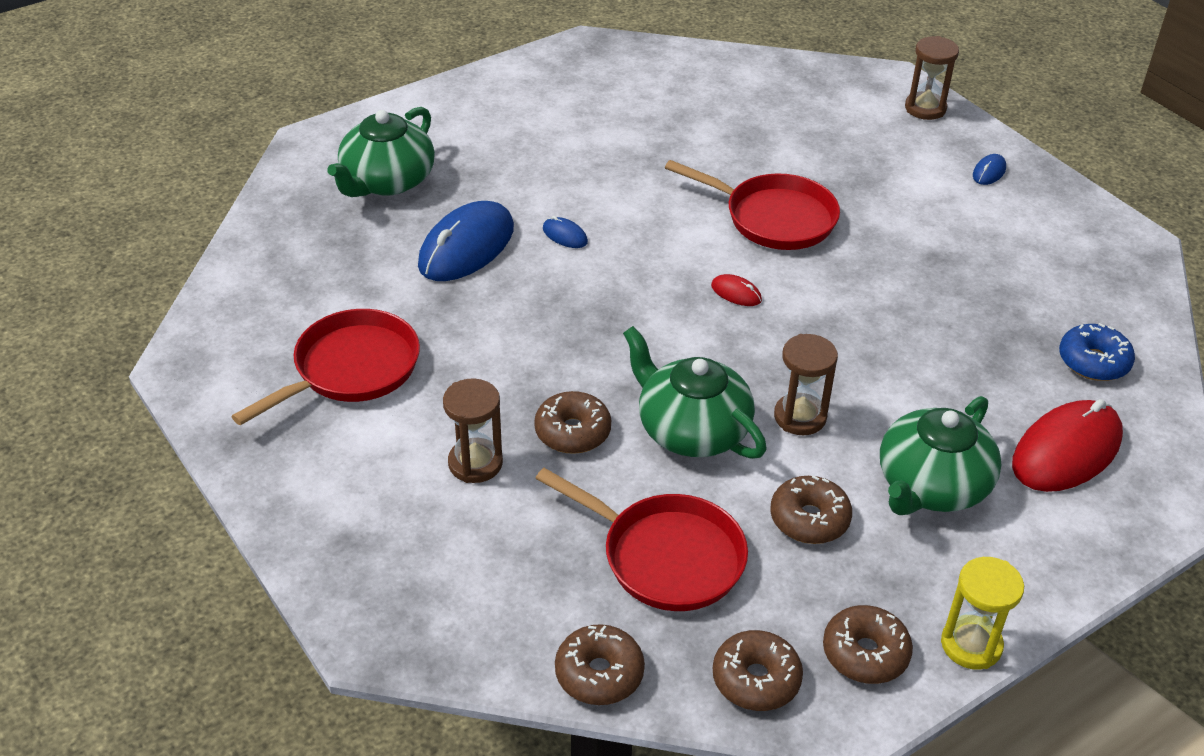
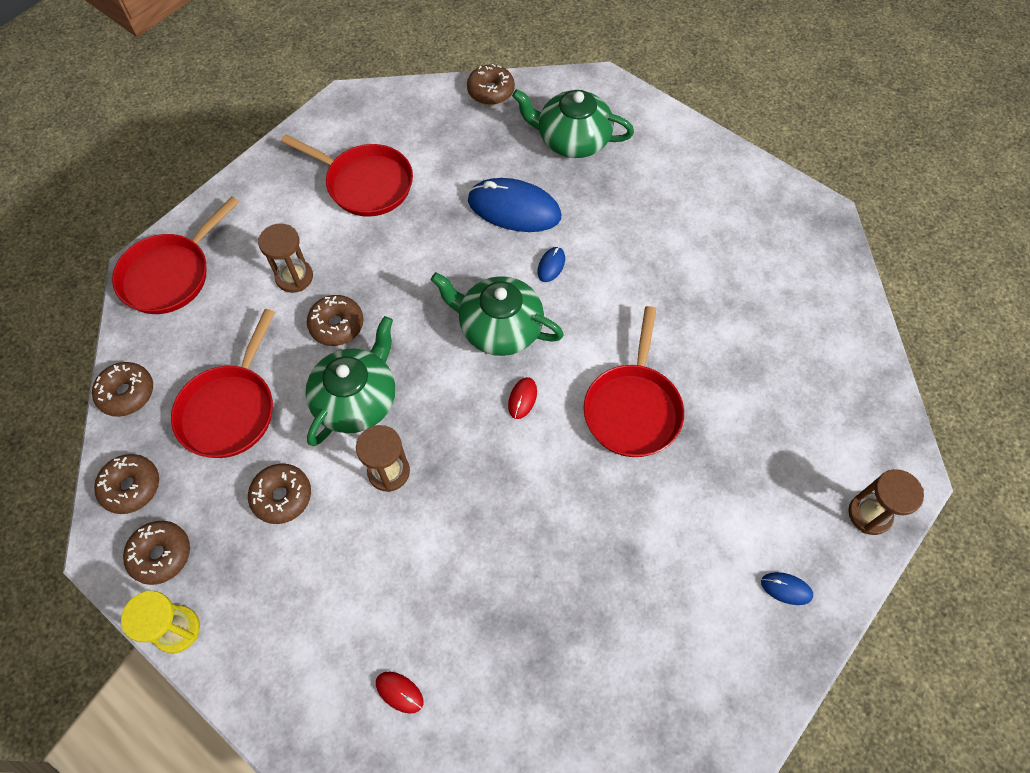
camera: 75 degrees right, 20 degrees up
(262, 229) = (491, 91): none -> brown donut
(404, 602) = (171, 274): none -> red pan
(931, 486) = (334, 582): green teapot -> green teapot (499, 328)
(1066, 451) = (399, 692): red mouse -> red mouse, size x0.43
(1093, 362) = (524, 712): blue donut -> none

